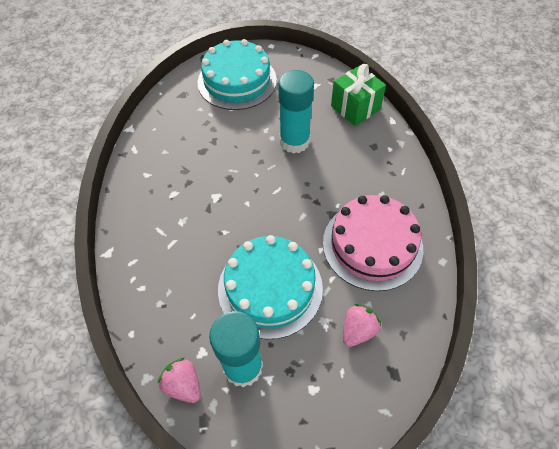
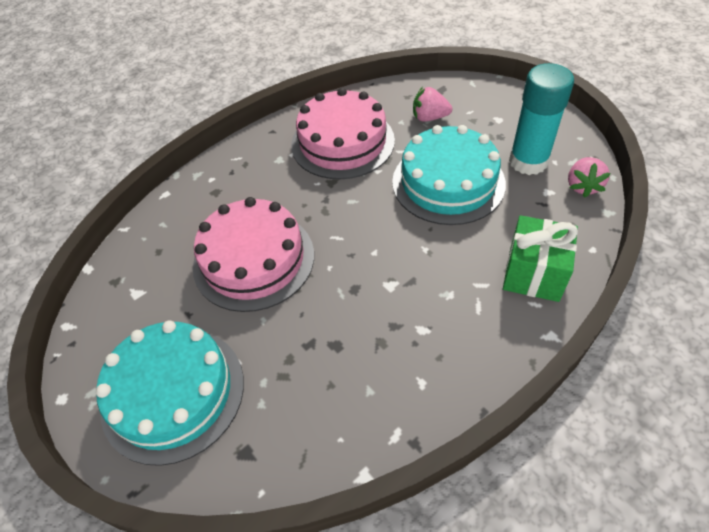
camera: 120 degrees left, 5 degrees down
(294, 141) = (254, 260): turquoise glue stick -> pink cake
(355, 108) = (160, 233): green gift -> green gift (533, 274)

